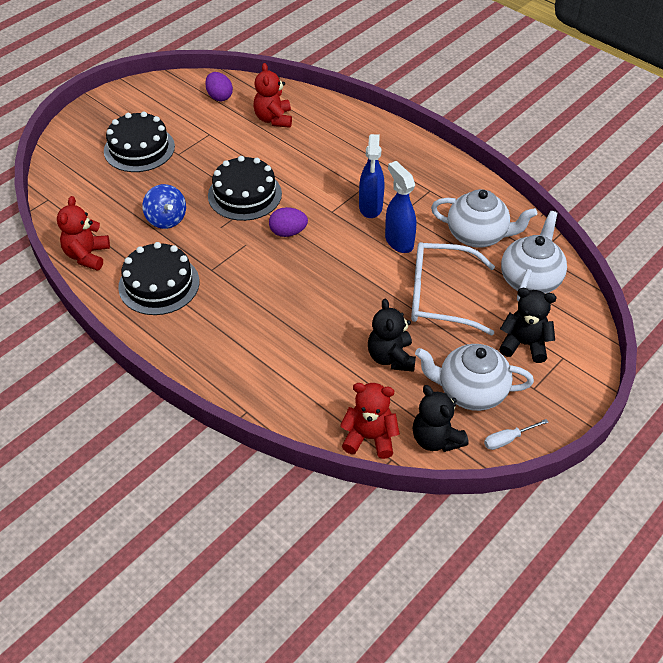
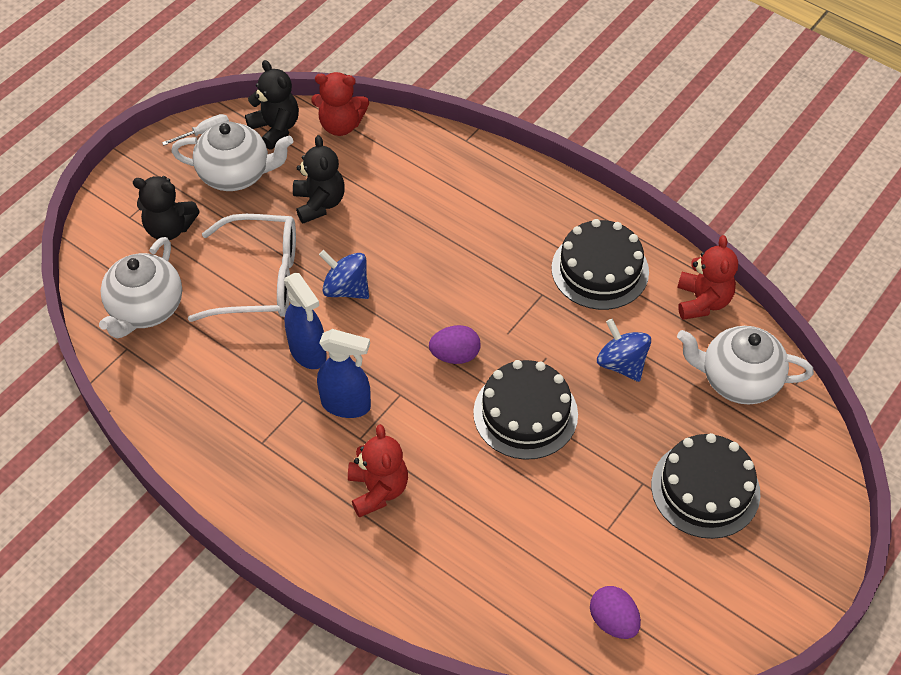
camera: 175 degrees right, 5 degrees up
(273, 119) = (510, 572): red teddy bear -> red teddy bear (378, 490)
(368, 284) = (346, 289): none -> blue spinning top
(370, 207) = (346, 405): blue spray bottle -> blue spray bottle turned 105 degrees clockwise
(478, 235) = (202, 369): white teapot -> white teapot (738, 380)

